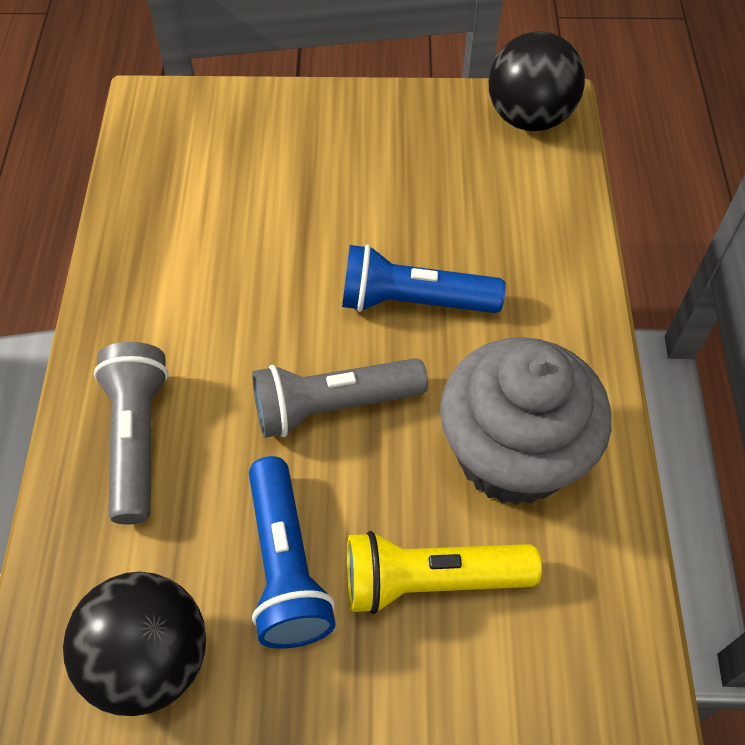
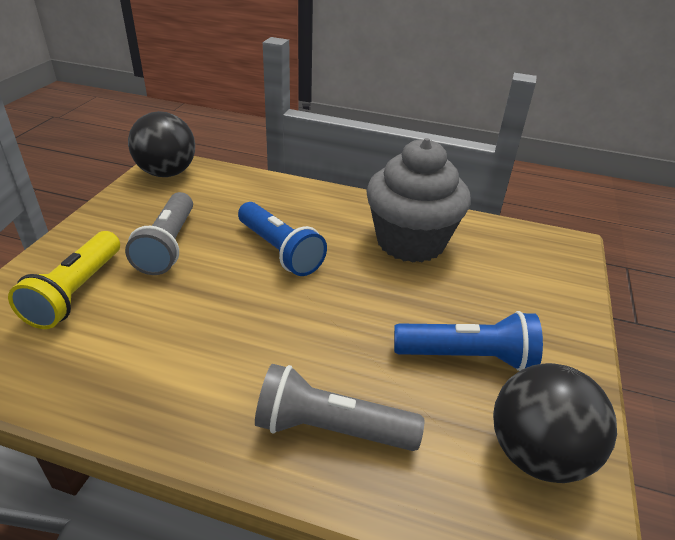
camera: 75 degrees left, 20 degrees down
(333, 406) = (346, 306): grey flashlight -> grey flashlight (168, 245)
(413, 301) = (279, 251): blue flashlight -> blue flashlight turned 60 degrees counterclockwise
(431, 580) = (487, 293): yellow flashlight -> yellow flashlight (76, 292)

